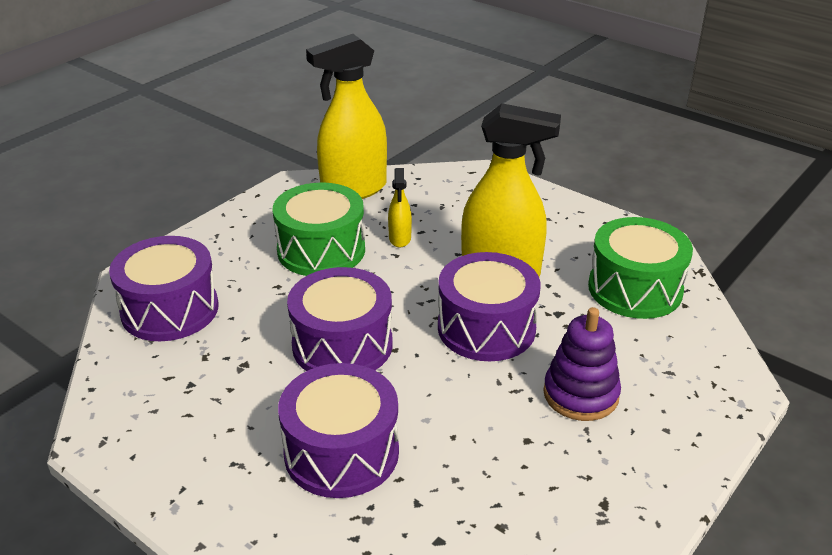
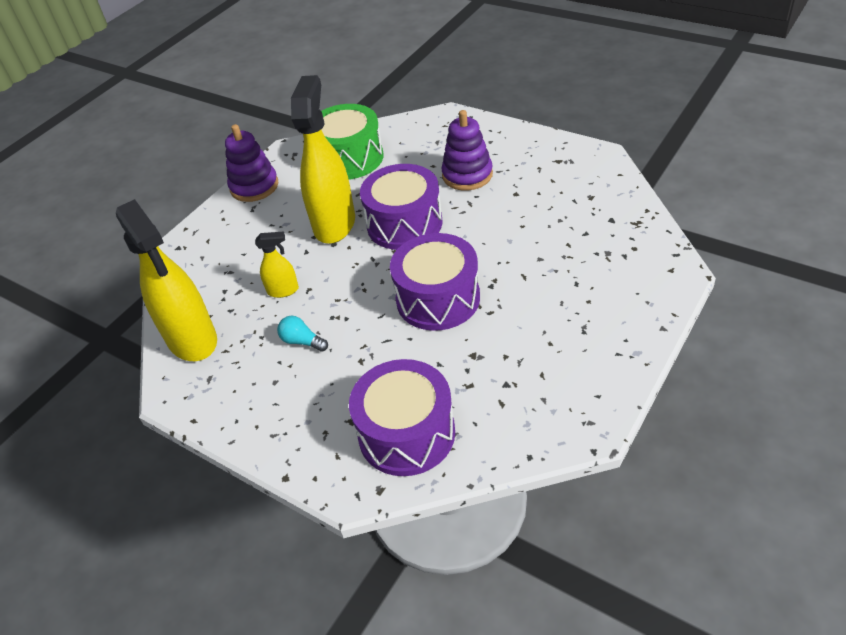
camera: 90 degrees left, 10 degrees up
(321, 250) = (302, 341): green drum -> turquoise light bulb
(341, 452) = (554, 275): purple drum -> none
(585, 218) = (254, 186): none -> purple stacking toy

